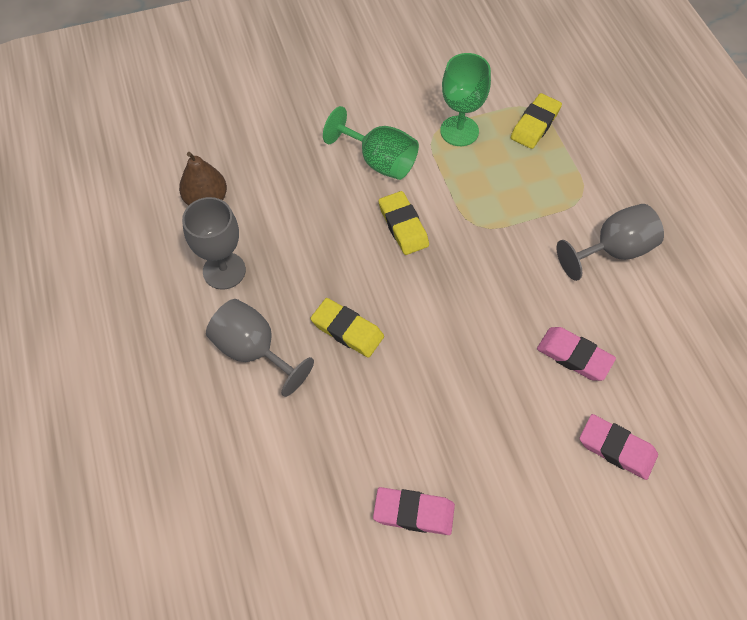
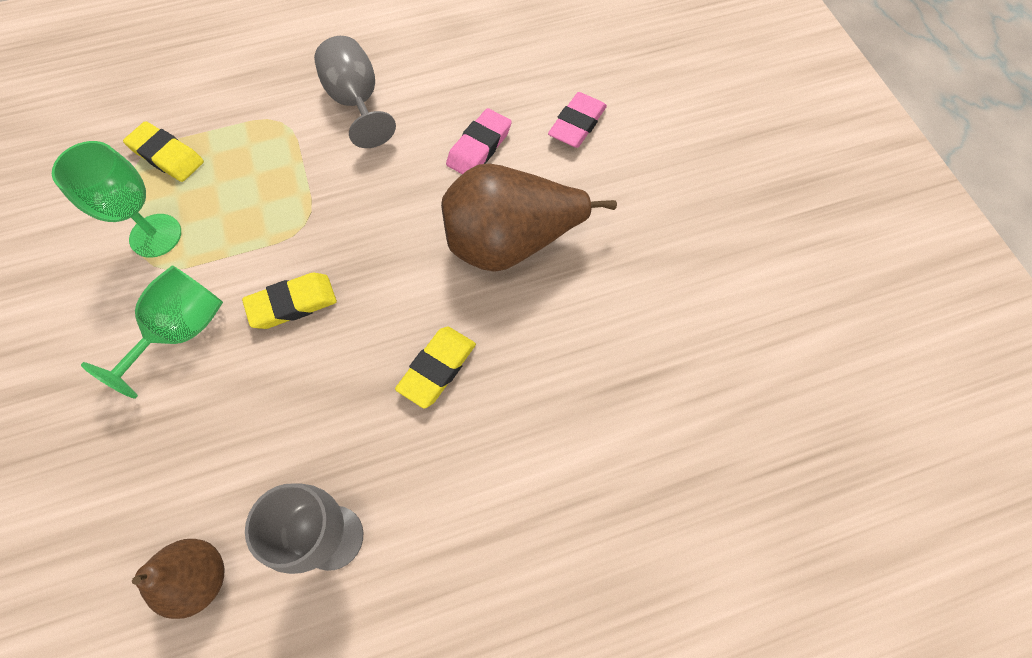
camera: 90 degrees left, 5 degrees up
(254, 351) = (461, 484): grey goblet -> none
(413, 513) = (656, 299): pink eraser -> none
(468, 385) = (511, 242): none -> brown pear

